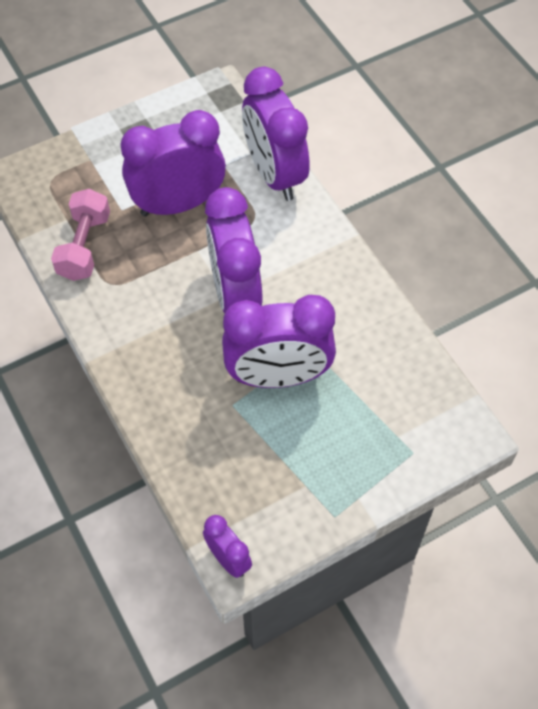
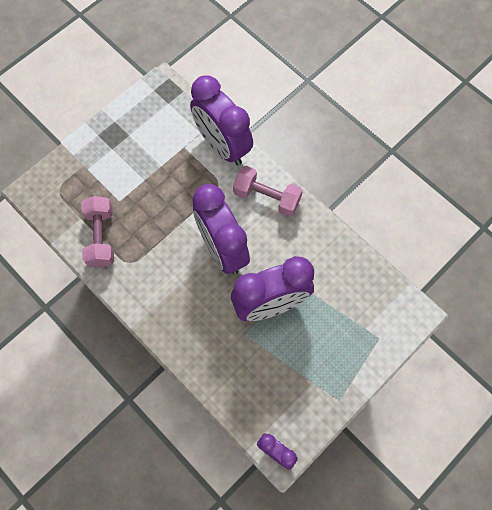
camera: 15 degrees left, 10 degrees up
(178, 204) = (159, 186): purple clock -> none
(313, 247) = (267, 197): none -> pink dumbbell

